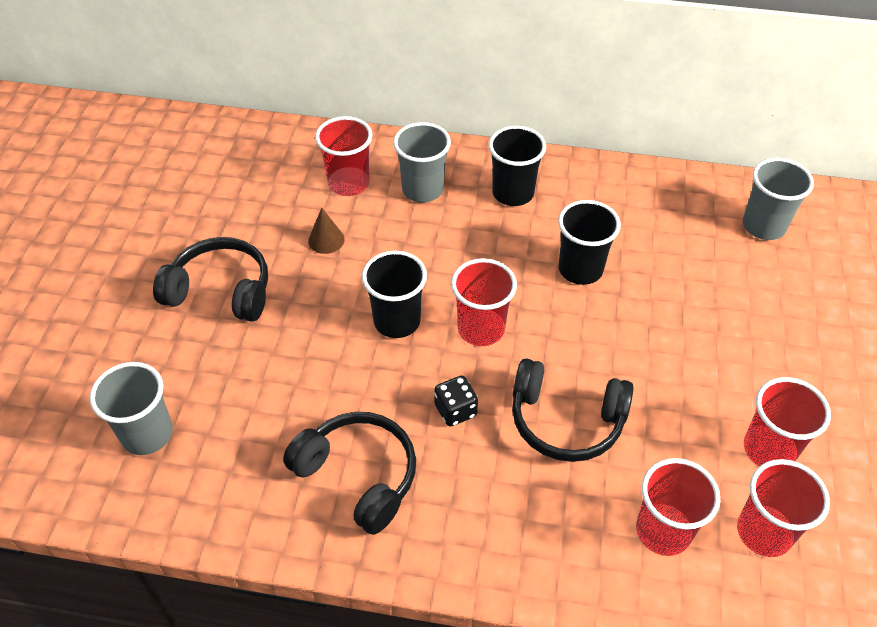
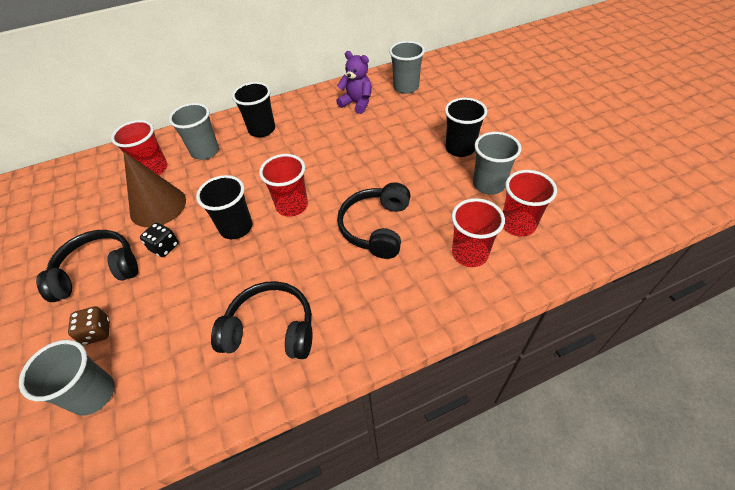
camera: 30 degrees left, 0 degrees up
(184, 365) = (97, 332): none -> brown dice
(326, 240) = (158, 206): brown cone -> brown cone, size x2.10
(455, 410) = (307, 257): black dice -> black dice (164, 247)
(566, 421) = (376, 227): black headphones -> black headphones turned 120 degrees clockwise
(580, 269) = (327, 149): black cup -> black cup (460, 148)
(671, 217) = (357, 103): none -> purple teddy bear
(769, 449) = (488, 184): red cup -> grey cup

